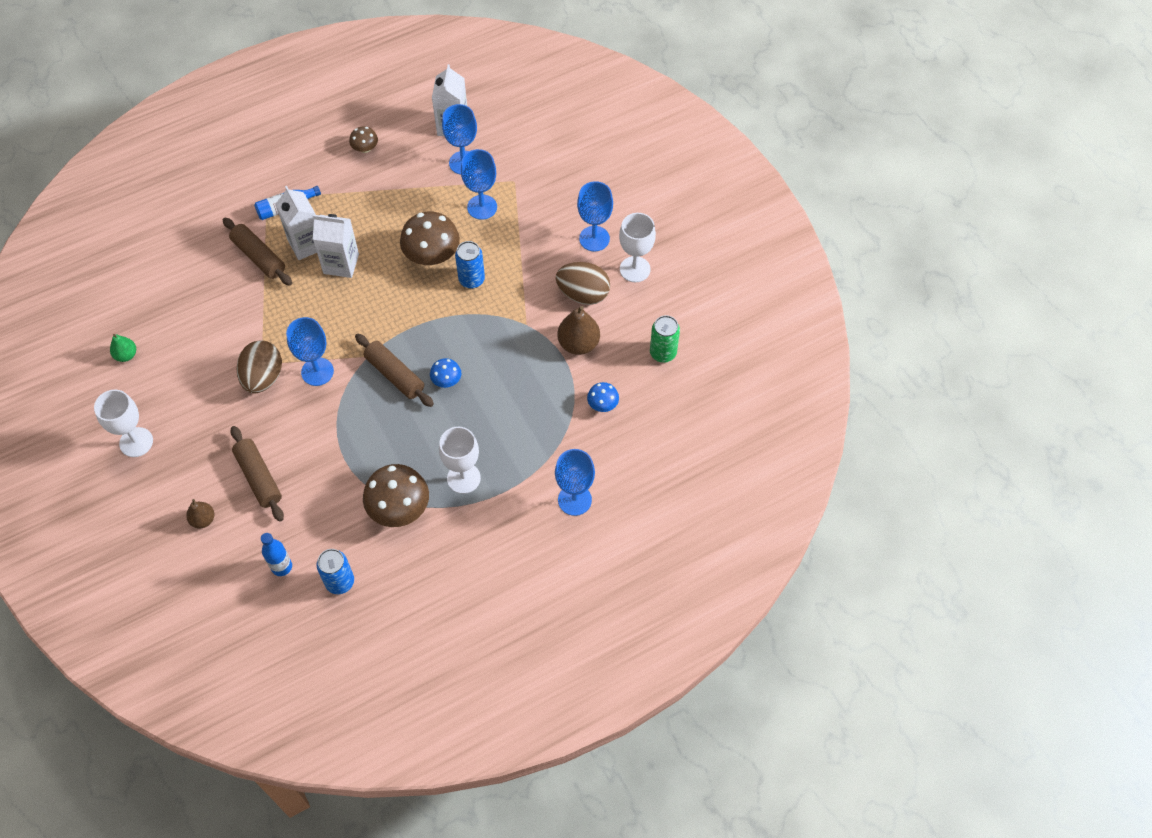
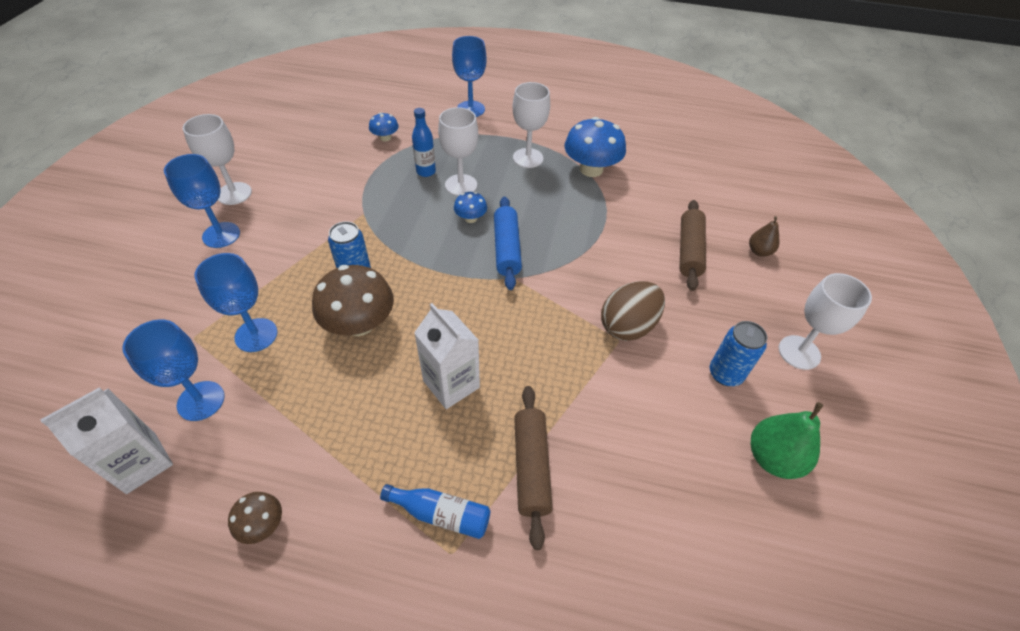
camera: 140 degrees left, 10 degrees down
(126, 355) = (773, 458): green pear -> green pear, size x1.68
(281, 567) = (709, 188): blue bottle -> blue bottle (426, 172)
(306, 244) = (464, 439): white carton -> none
(317, 371) = (571, 296): blue goblet -> none
(340, 582) = (670, 158): blue can -> blue can (725, 374)
(395, 375) = (506, 248): brown rolling pin -> blue rolling pin
(399, 508) = (591, 169): brown mushroom -> blue mushroom
(487, 405) = (461, 185): none -> white goblet
(578, 344) = (347, 177): brown pear -> none
(583, 294) = (294, 204): brown egg -> none
(663, 353) = (305, 137): green can -> none

